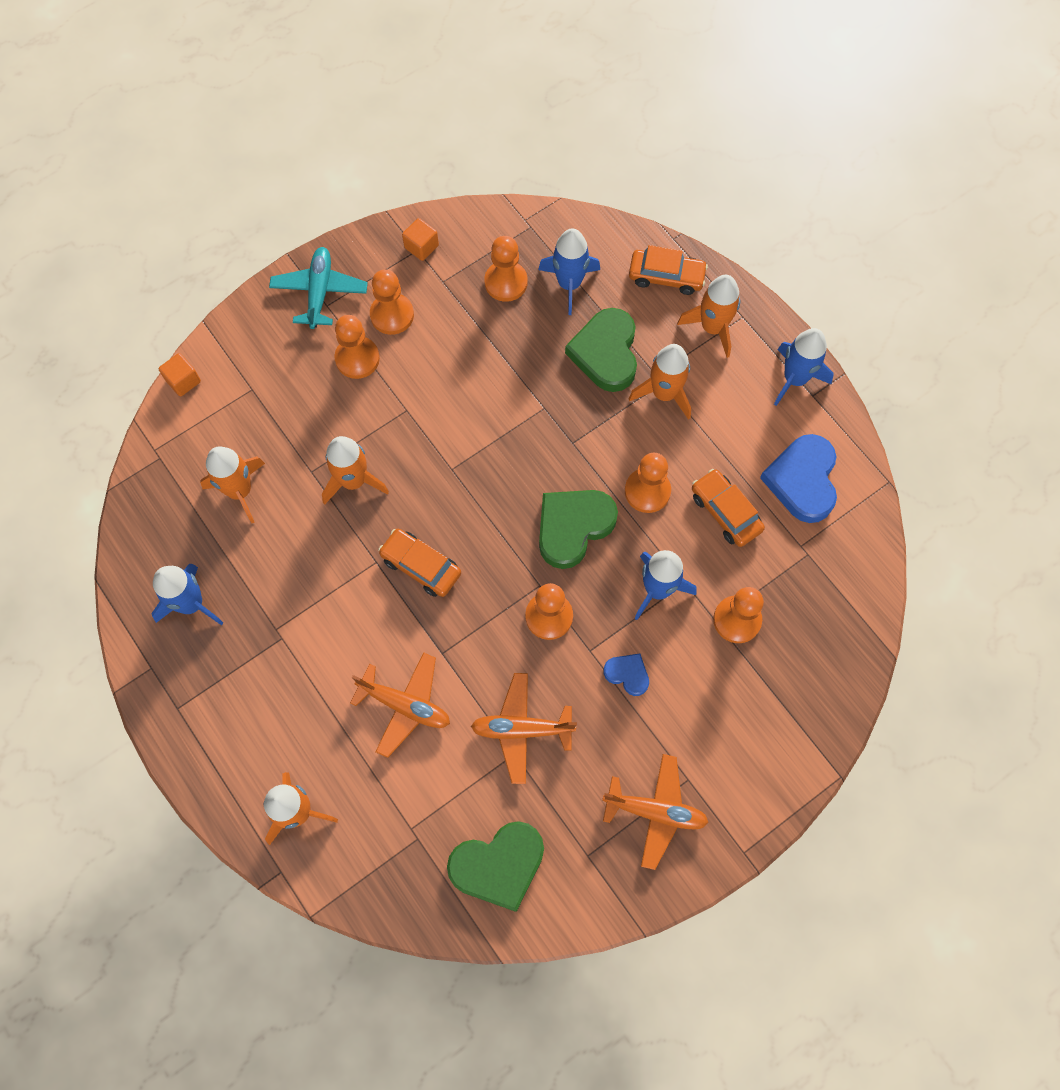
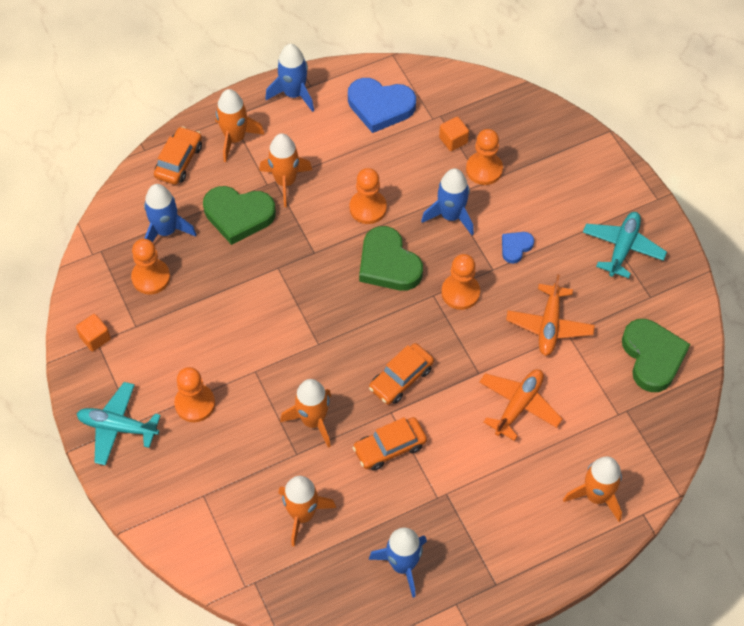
camera: 80 degrees left, 10 degrees down
(183, 381) = (180, 554): orange cube -> orange cube (453, 140)
(392, 315) = (158, 370): orange pawn -> none
(655, 811) = (622, 248): orange plane -> turquoise plane
(725, 512) = (396, 160): orange car -> orange car (389, 447)

